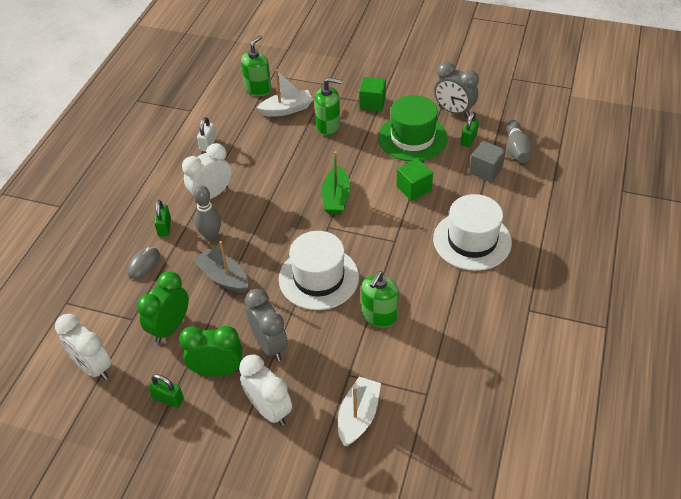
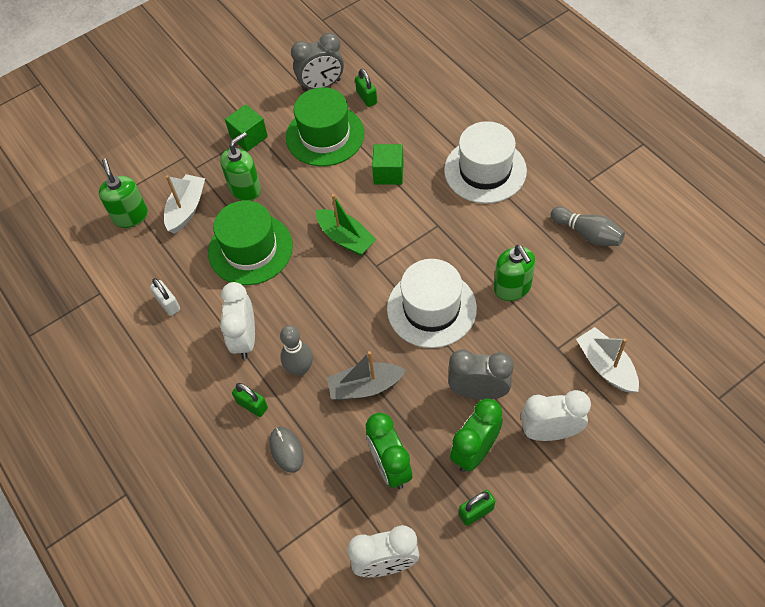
camera: 50 degrees left, 10 degrees up
(283, 156) = (250, 249): none -> green hat
(485, 170) = (414, 110): grey cube -> none
(516, 149) = (410, 74): grey bowling pin -> grey bowling pin (587, 234)

